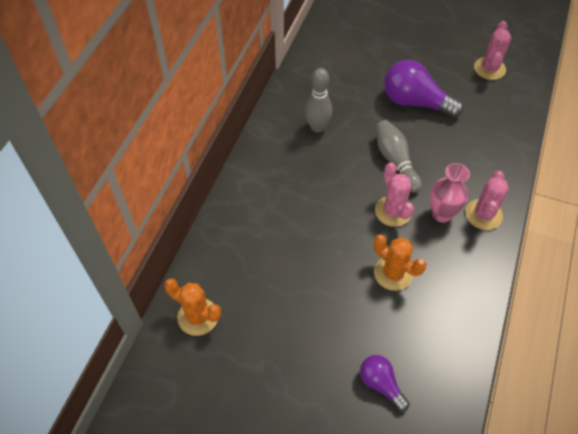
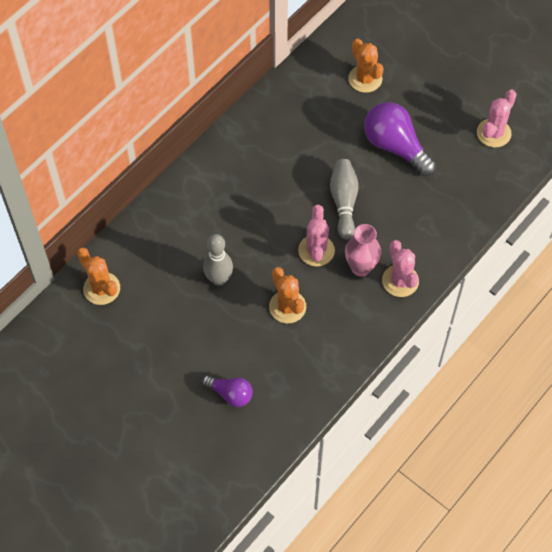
camera: 20 degrees right, 5 degrees up
(317, 127) = (285, 144): grey bowling pin -> grey bowling pin (219, 279)
(360, 56) = (365, 79): none -> orange cactus
(381, 384) = (230, 394): purple light bulb -> purple light bulb turned 135 degrees clockwise
(483, 214) = (400, 281): pink cactus -> pink cactus turned 60 degrees counterclockwise

